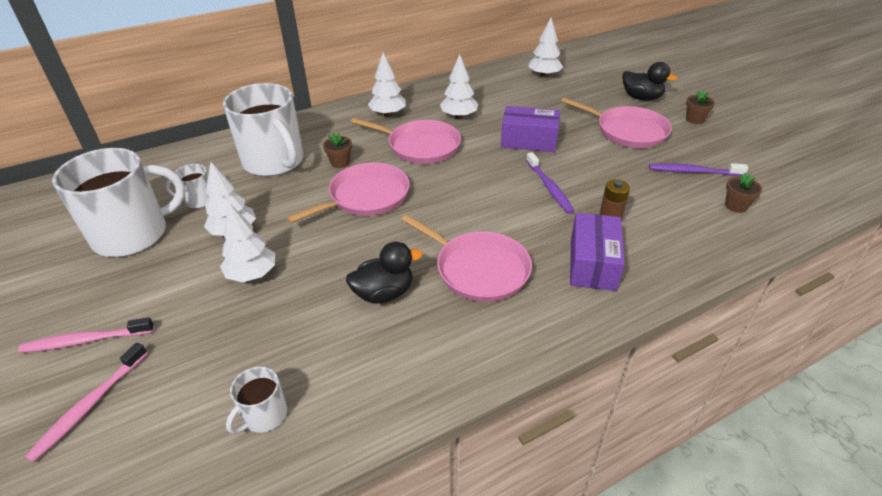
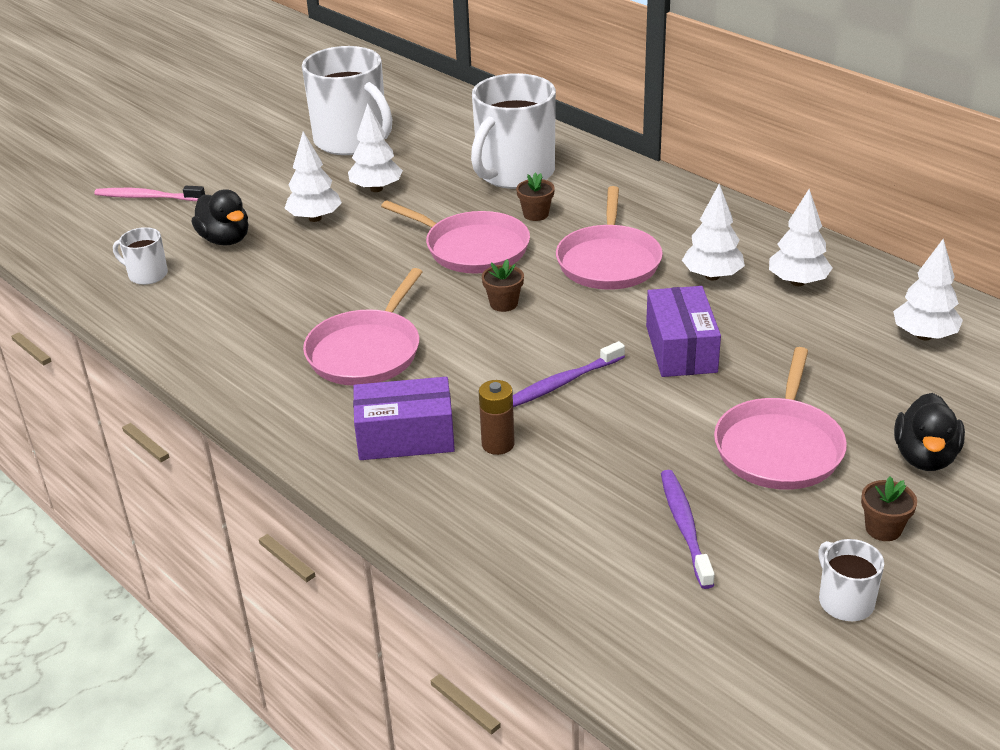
camera: 75 degrees right, 5 degrees down
(86, 340) = (213, 170): pink toothbrush -> none
(198, 200) = (420, 153): white mug -> white mug (845, 601)
(384, 293) = (309, 298): black duck -> black duck (225, 240)
(388, 114) = (678, 219): white tree -> white tree (797, 282)
(736, 206) = (603, 575): brown flower pot -> brown flower pot (503, 303)

